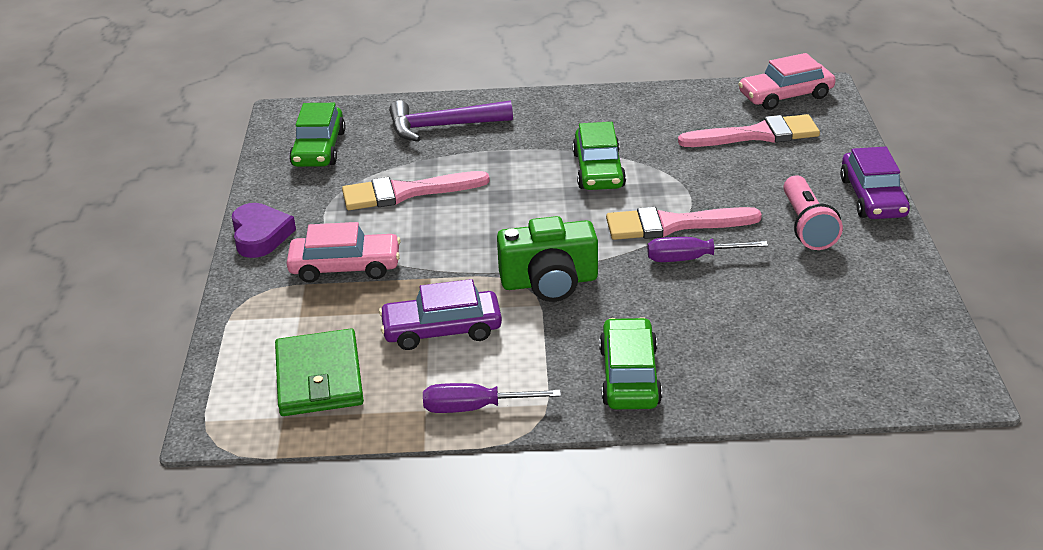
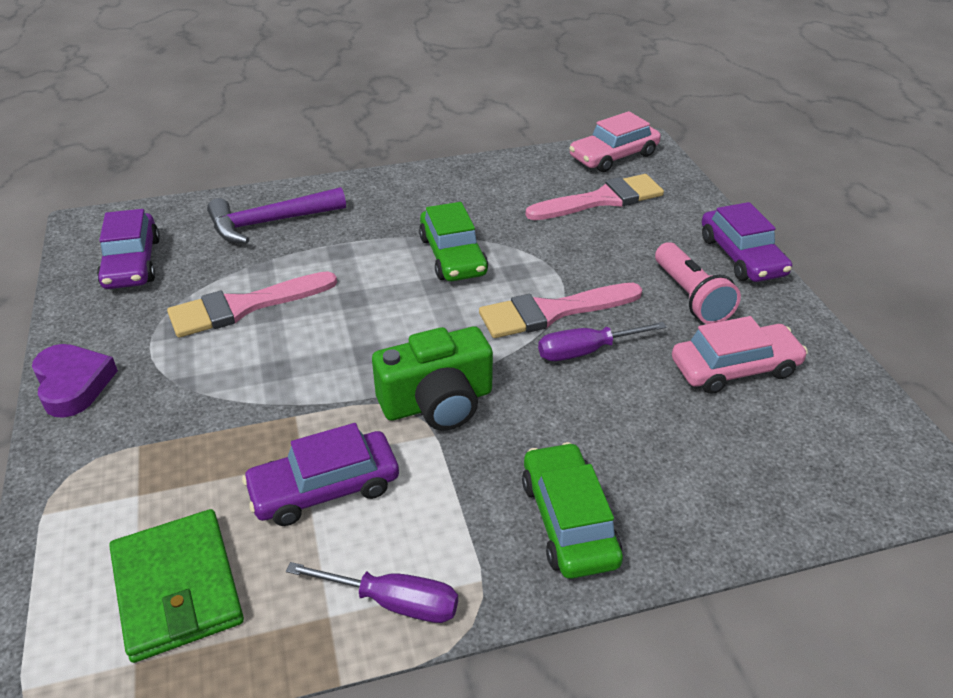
camera: 15 degrees left, 5 degrees up
(319, 148) = (132, 263): green car -> purple car
(345, 267) = (187, 414): pink car -> pink car (735, 368)
(475, 408) = (393, 602): purple screwdriver -> purple screwdriver turned 150 degrees counterclockwise

